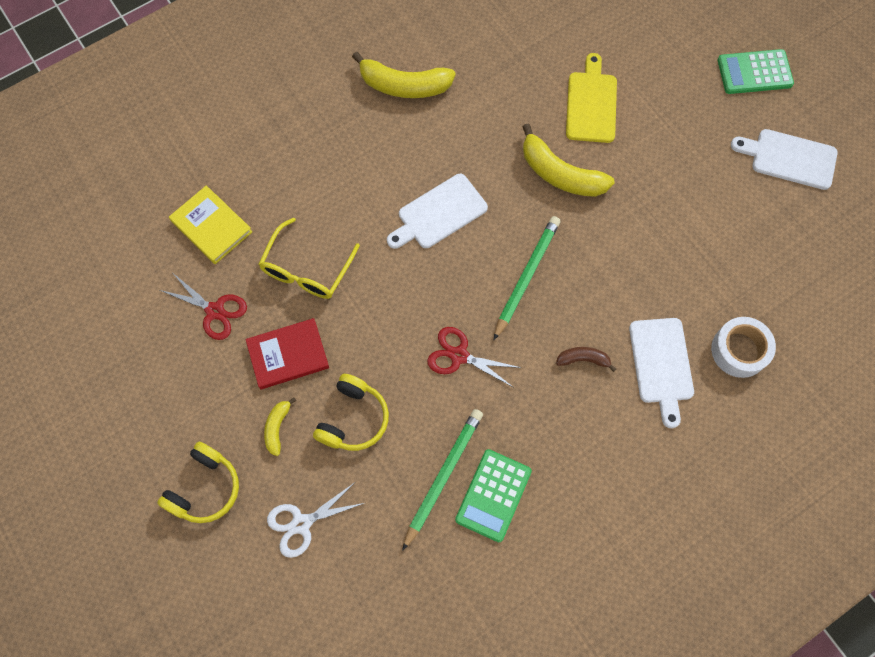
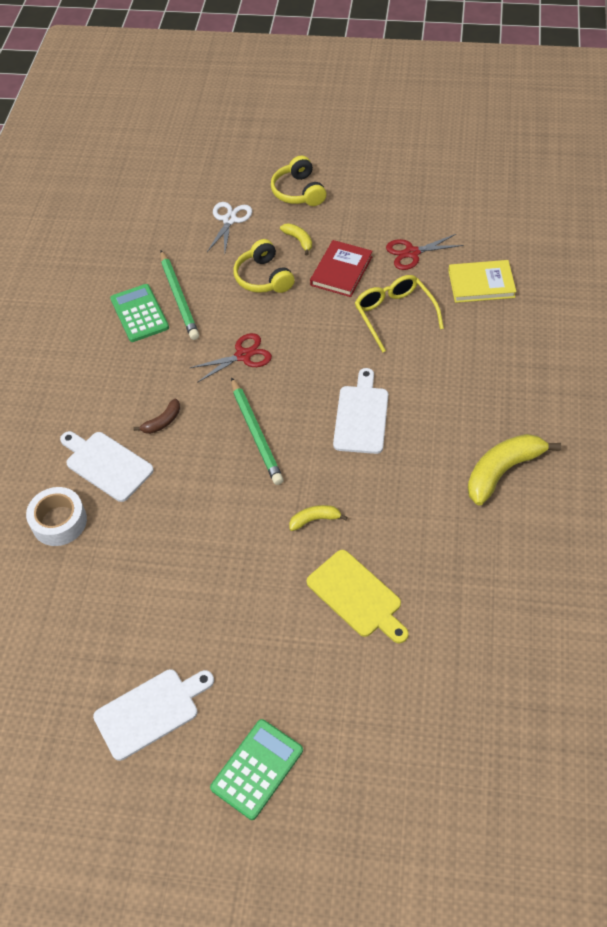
camera: 135 degrees right, 15 degrees down
(560, 174) = (315, 519): yellow banana -> yellow banana, size x0.51

